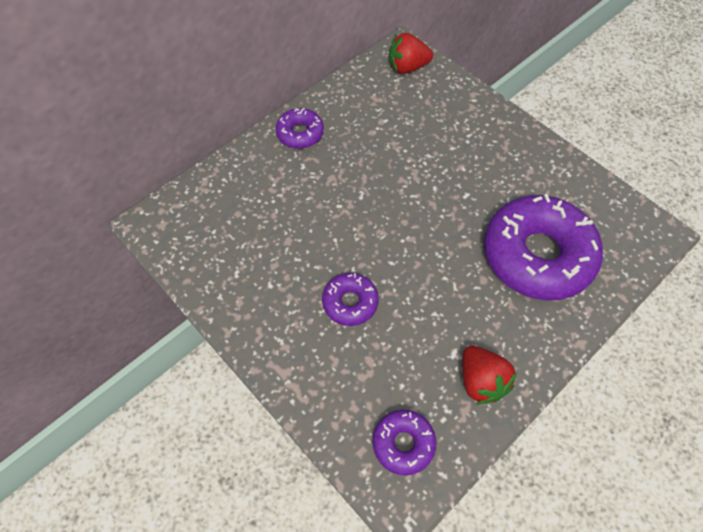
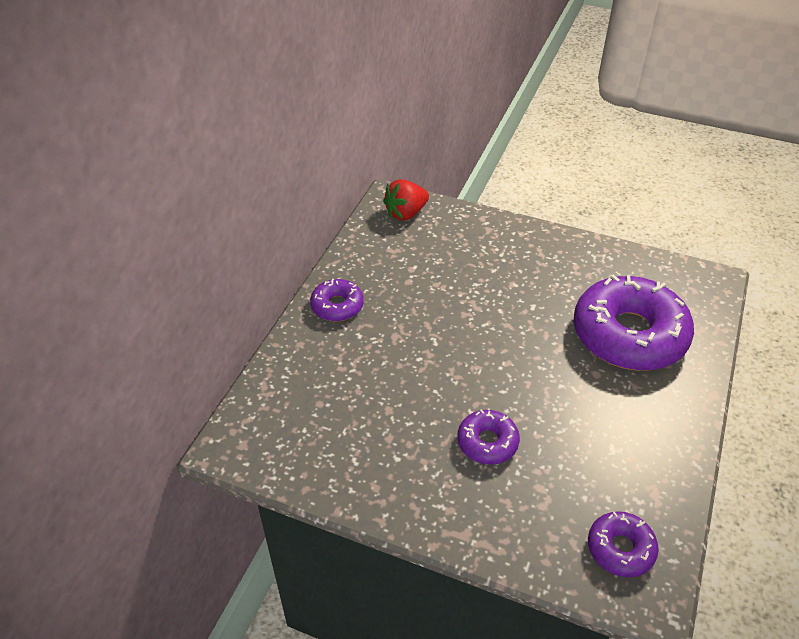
camera: 25 degrees left, 15 degrees down
(481, 381) = (652, 462): red strawberry -> none

